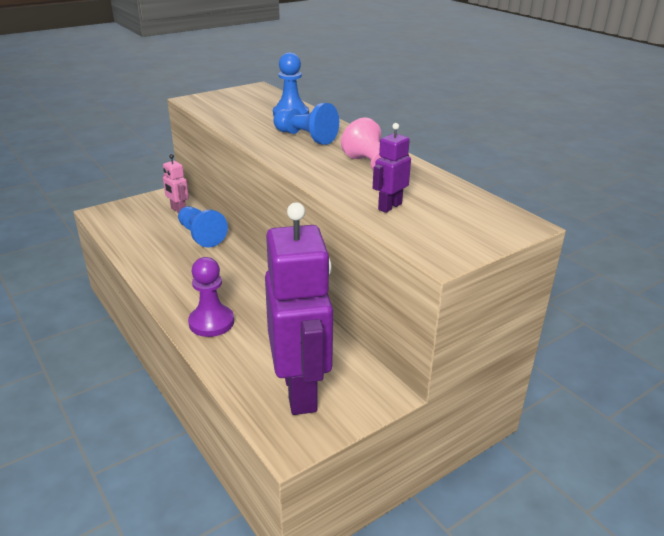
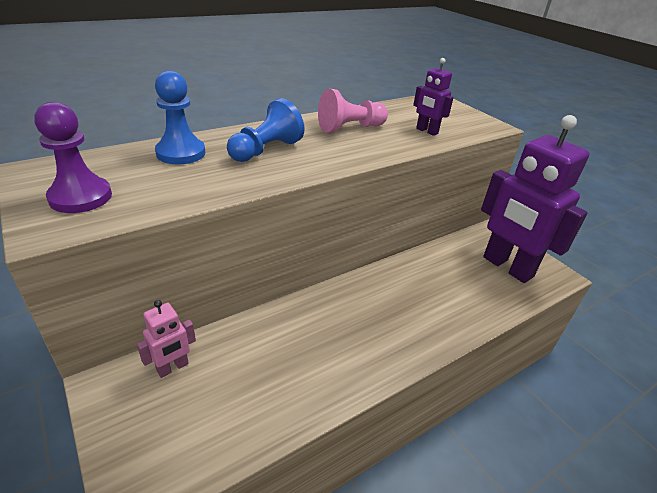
camera: 90 degrees left, 5 degrees up
(201, 235) = (257, 336): blue pawn -> none
(211, 322) = (437, 319): purple pawn -> purple pawn (80, 197)
(301, 390) = (507, 267): purple robot -> purple robot turned 120 degrees counterclockwise

